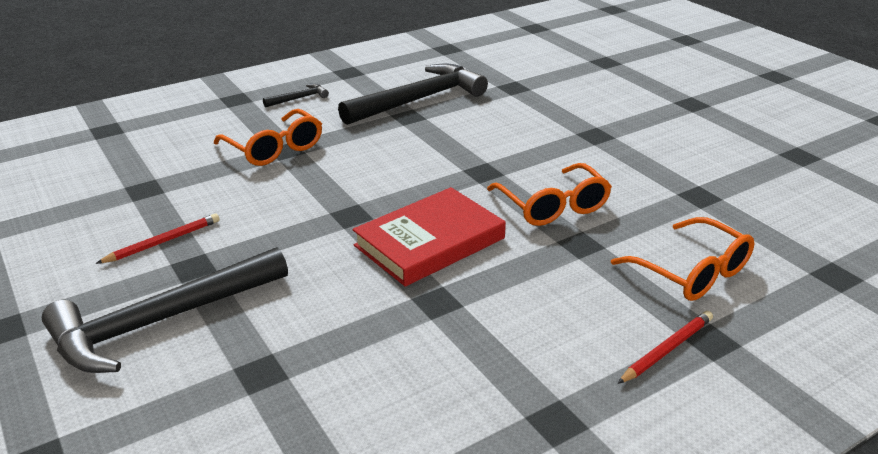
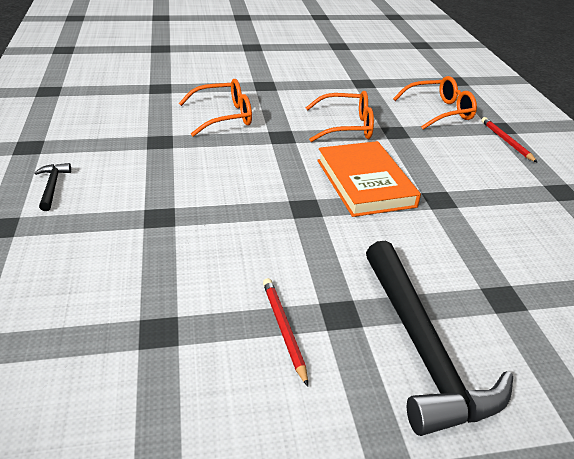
camera: 70 degrees left, 5 degrees up
(275, 149) = (150, 223): orange glasses -> orange glasses (224, 116)
(418, 100) = (134, 129): black hammer -> none
(429, 242) = (365, 183): red book -> orange book

